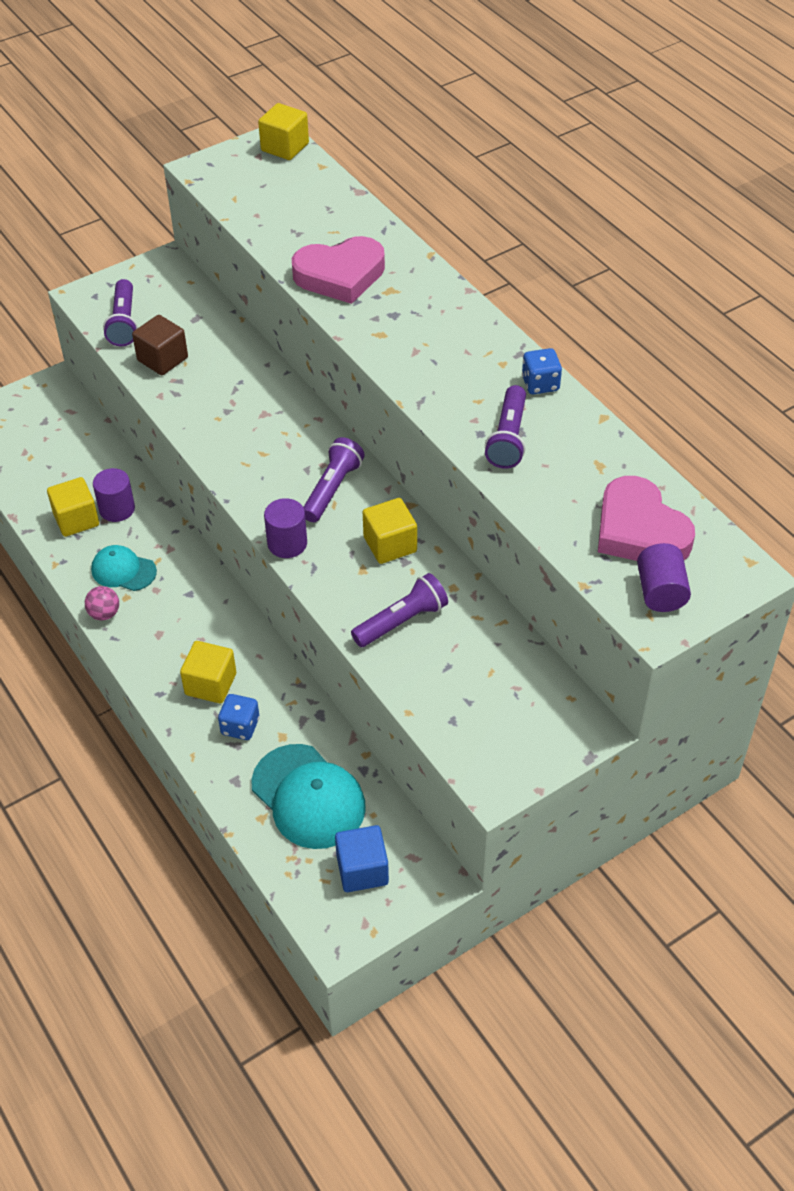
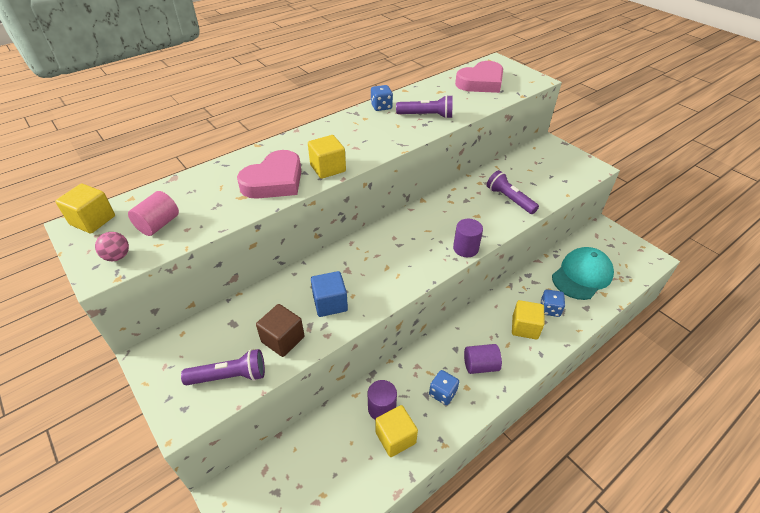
camera: 95 degrees left, 5 degrees down
(104, 613) = (485, 399): pink ball -> pink ball (117, 256)
(123, 570) = (442, 393): turquoise cap -> blue dice
(268, 193) = (158, 224): none -> pink cylinder
(332, 489) = (415, 232): purple flashlight -> none
(340, 275) = (274, 181): pink heart -> pink heart turned 60 degrees clockwise
(362, 870) = (613, 252): blue cube -> blue cube (330, 303)
(390, 544) = (455, 206): yellow cube -> yellow cube (328, 168)
(660, 592) = (517, 78): purple cylinder -> purple cylinder (480, 365)

